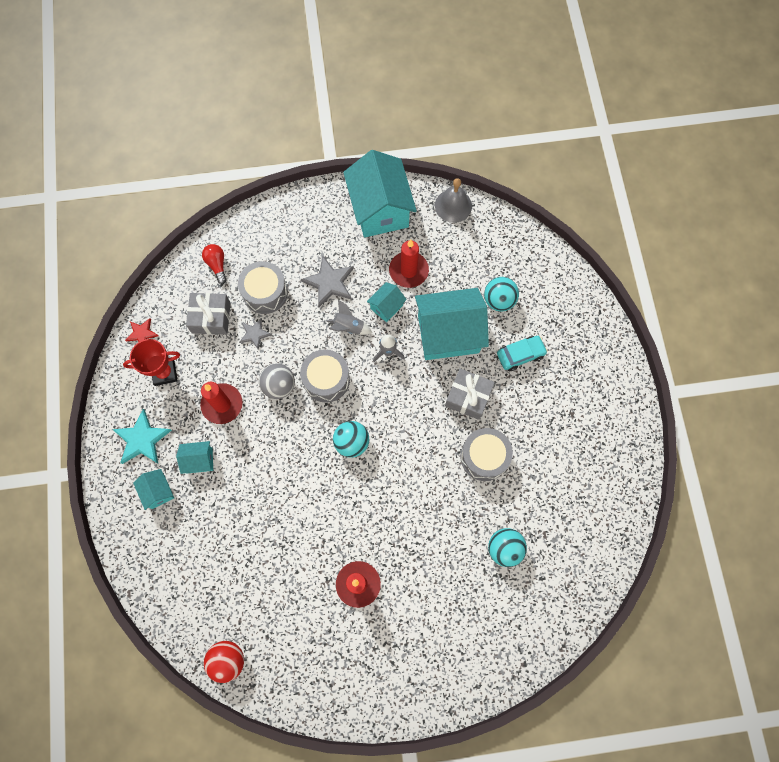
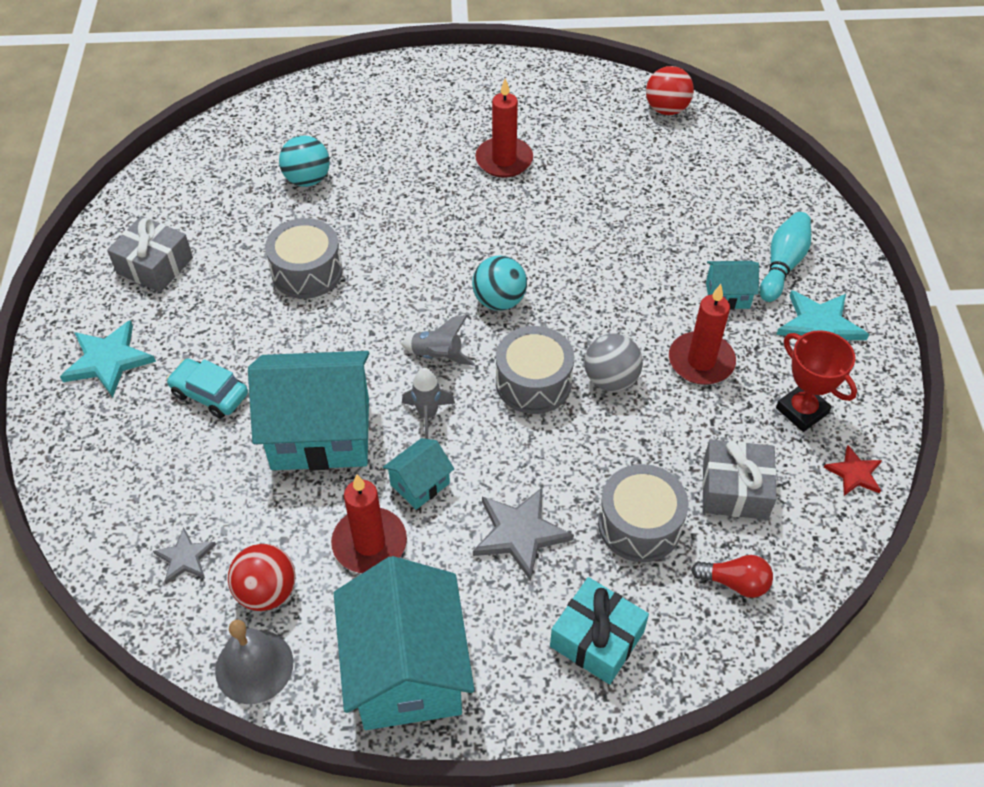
camera: 175 degrees left, 20 degrees down
(158, 491) = (782, 265): turquoise house -> turquoise bowling pin
(165, 373) = (802, 410): red trophy -> red trophy turned 60 degrees clockwise
(217, 265) = (735, 582): red light bulb -> red light bulb turned 60 degrees counterclockwise
(254, 334) = (655, 458): grey star -> grey star (185, 558)
(288, 231) = (597, 639): none -> turquoise gift
(348, 327) = (491, 457): grey rocket -> grey rocket (437, 356)
(456, 241) = (267, 592): none -> red ball
(468, 397) = (311, 344): grey gift -> grey gift (155, 265)
(499, 300) = (218, 479): turquoise ball -> none
(520, 355) = (210, 394): turquoise car -> turquoise car turned 45 degrees clockwise
(590, 374) = (108, 360): none -> turquoise star

